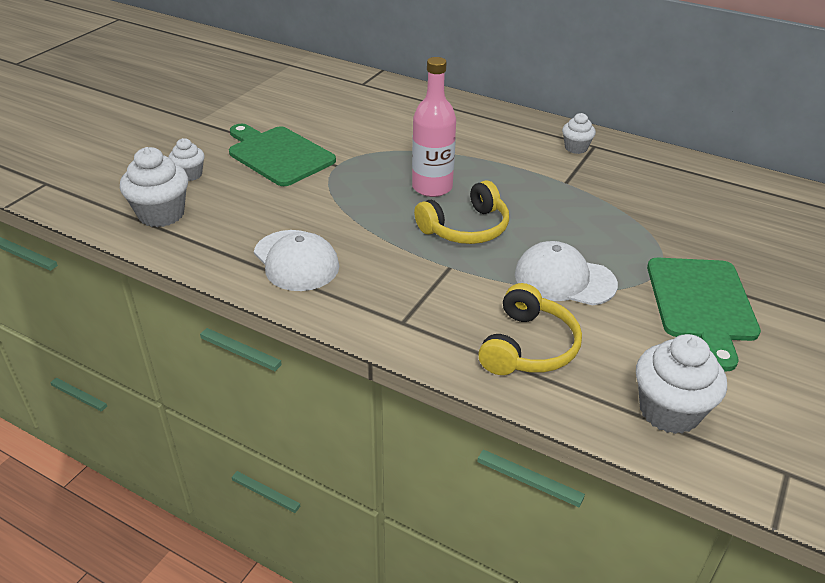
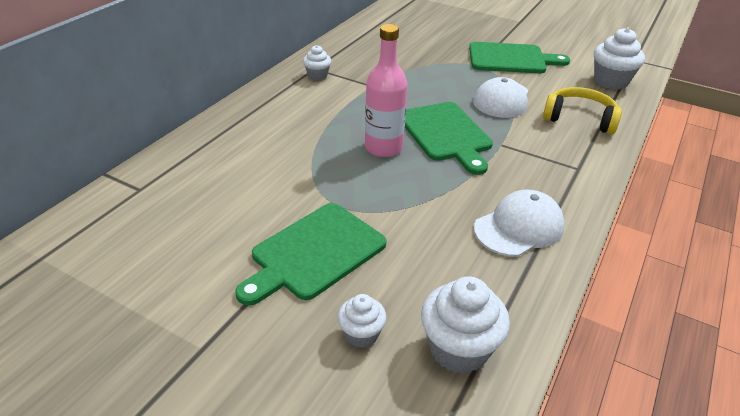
camera: 90 degrees left, 0 degrees up
(466, 228) = (446, 134): yellow headphones -> green cutting board

